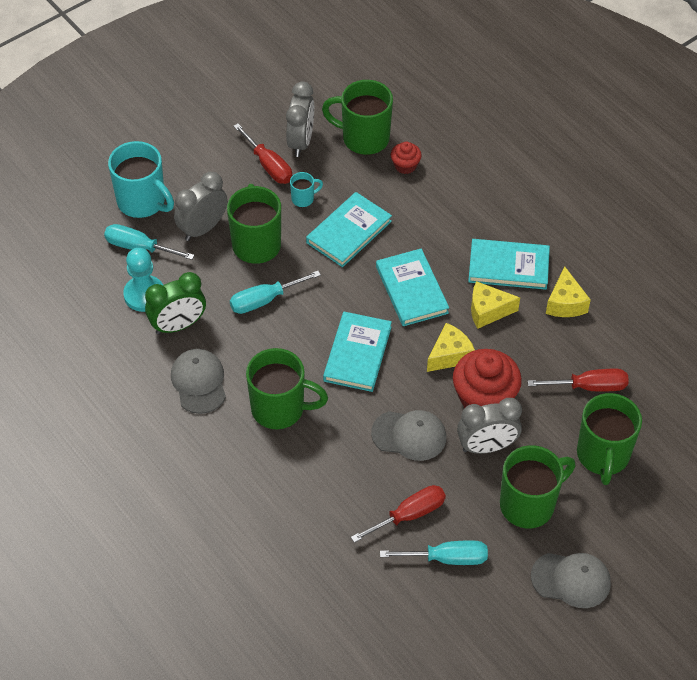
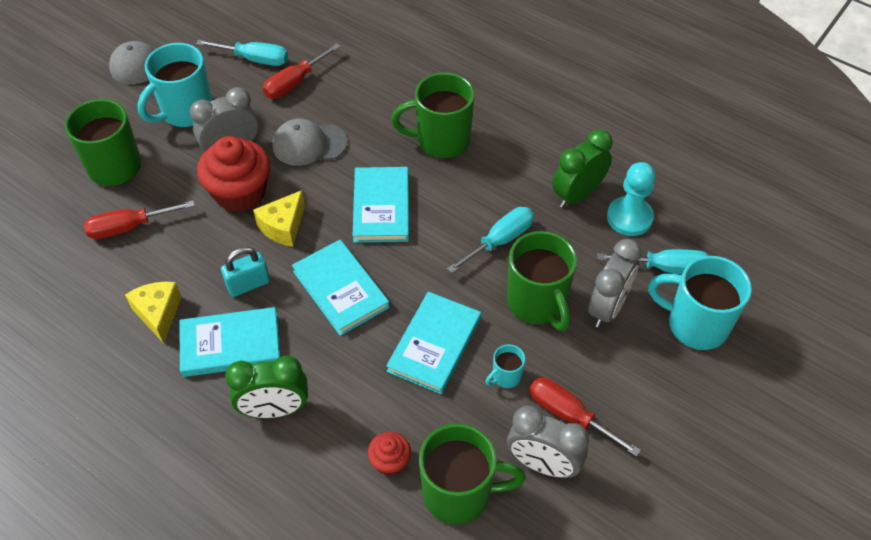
camera: 165 degrees right, 0 degrees up
(199, 382) = (529, 147): grey cap -> none
(301, 142) = (542, 464): grey clock -> grey clock turned 60 degrees counterclockwise
(447, 558) = (255, 59): turquoise screwdriver -> turquoise screwdriver turned 150 degrees counterclockwise
(481, 214) = (274, 410): none -> green clock
(488, 311) = (248, 284): yellow cheese -> turquoise padlock
(529, 504) = (186, 112): green mug -> turquoise mug

